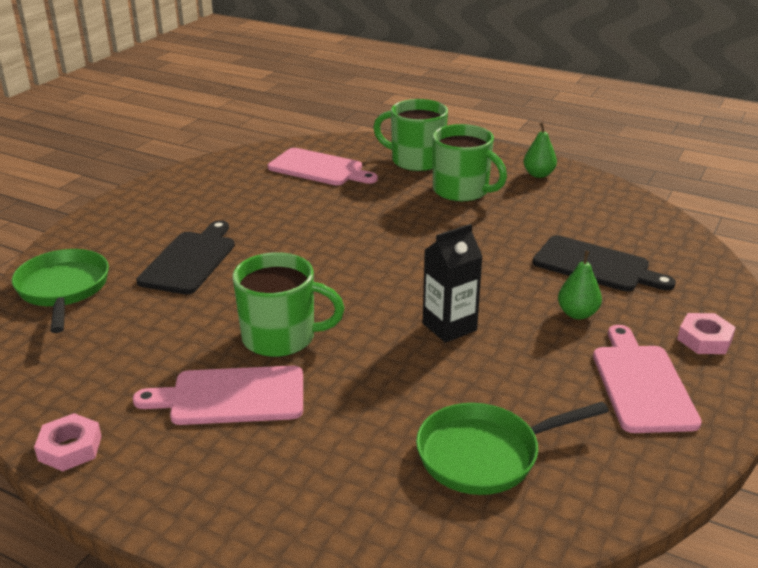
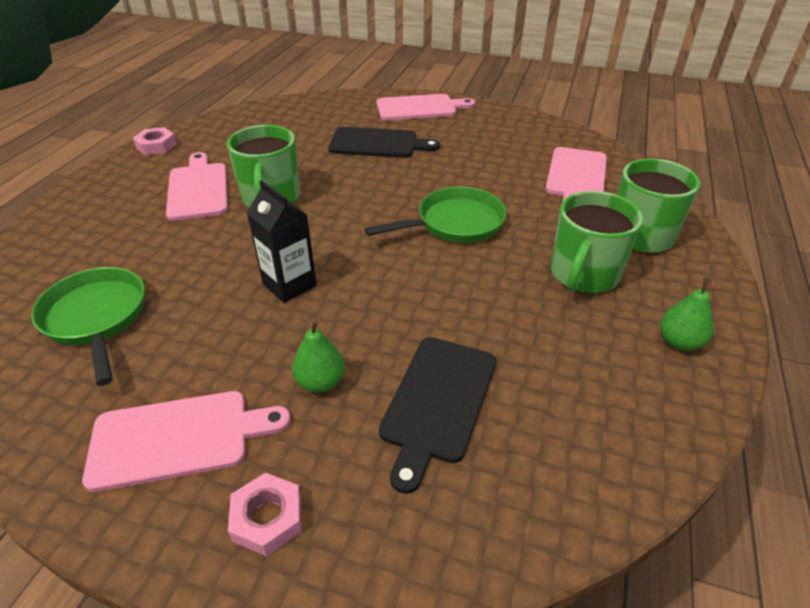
camera: 80 degrees right, 10 degrees up
(63, 289) = (328, 109): green pan -> green pan (455, 223)
(115, 226) = (419, 108): none -> pink cutting board

